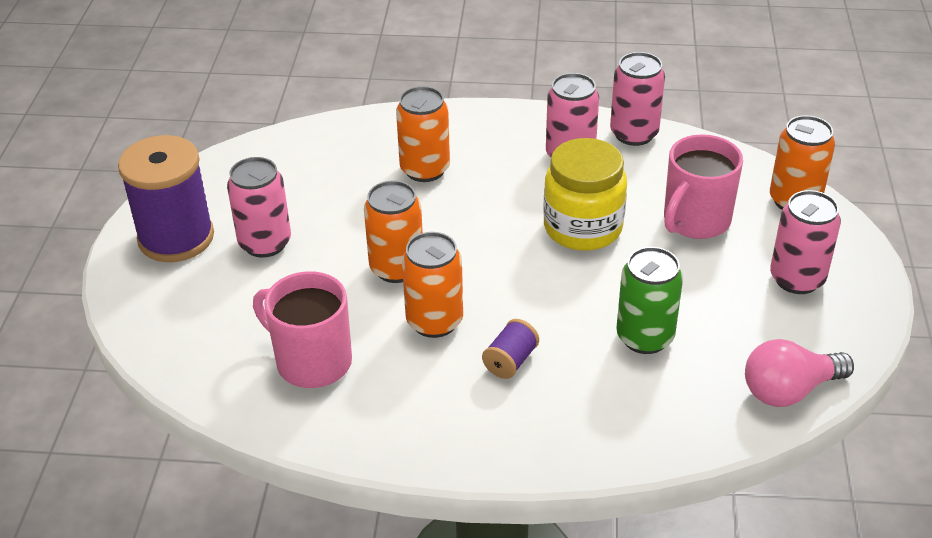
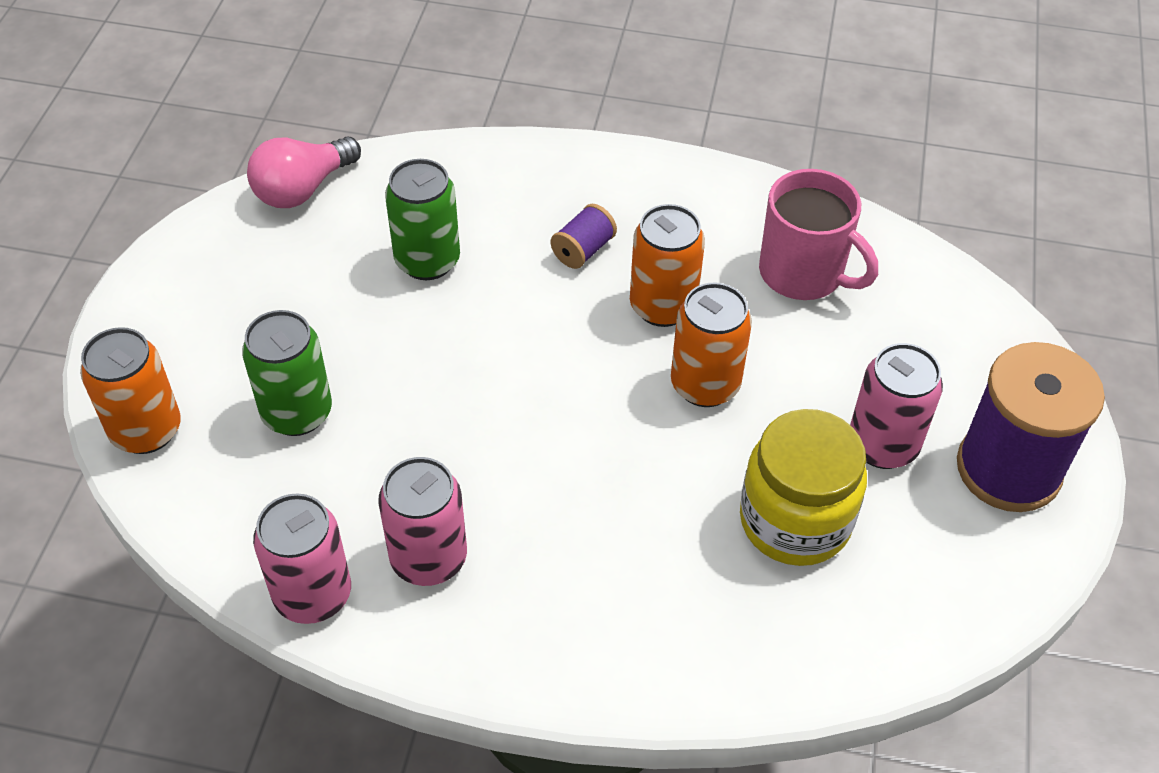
camera: 175 degrees left, 10 degrees up
(425, 169) = (656, 557): orange can -> none
(583, 228) = (451, 419): yellow jar -> yellow jar (795, 521)
(695, 221) = (297, 413): pink mug -> green can
(789, 390) = (303, 189): pink light bulb -> pink light bulb turned 150 degrees clockwise
(797, 279) = (217, 312): pink can -> none

